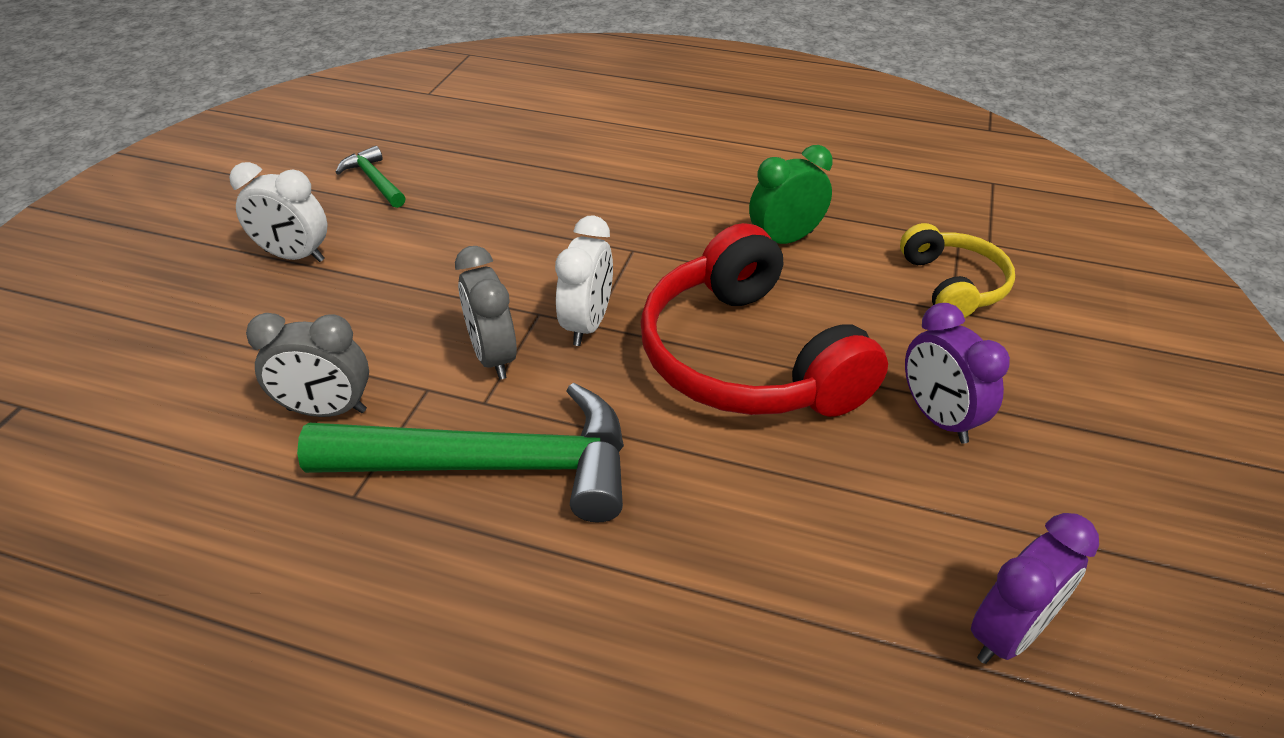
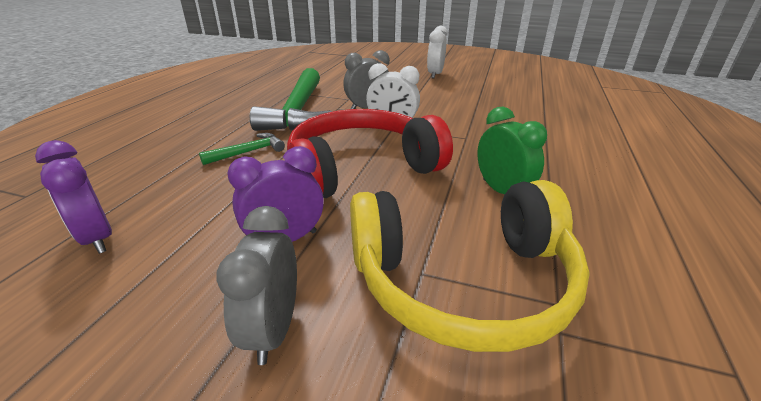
camera: 90 degrees right, 10 degrees down
(327, 410) = (338, 86): grey clock -> grey clock (273, 329)
(374, 181) = (501, 82): green hammer -> green hammer (248, 152)
(953, 285) = (463, 281): yellow headphones -> yellow headphones, size x1.84

